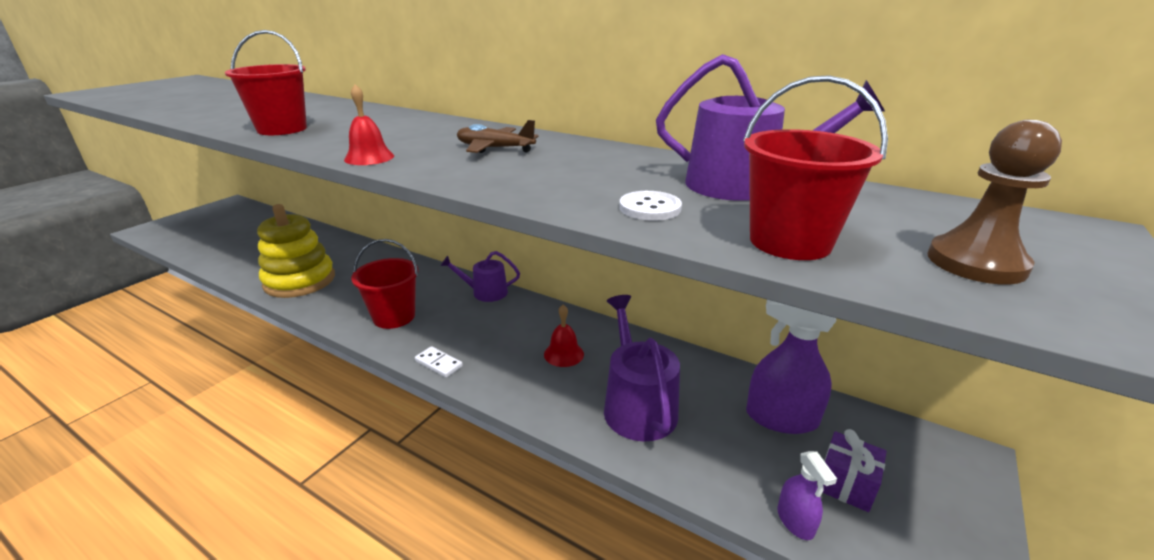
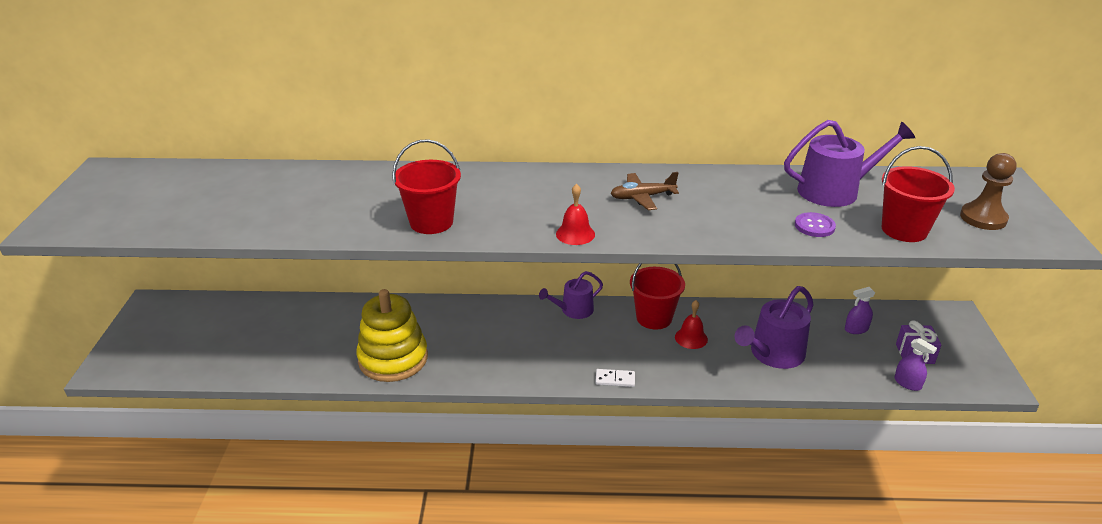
camera: 30 degrees left, 5 degrees up
(394, 317) = (529, 358): red bucket -> red bucket (654, 318)
(637, 405) = (773, 354): purple watering can -> purple watering can turned 90 degrees counterclockwise
(650, 208) = (814, 226): white button -> purple button
(781, 418) = (856, 329): purple spray bottle -> purple spray bottle, size x0.53

